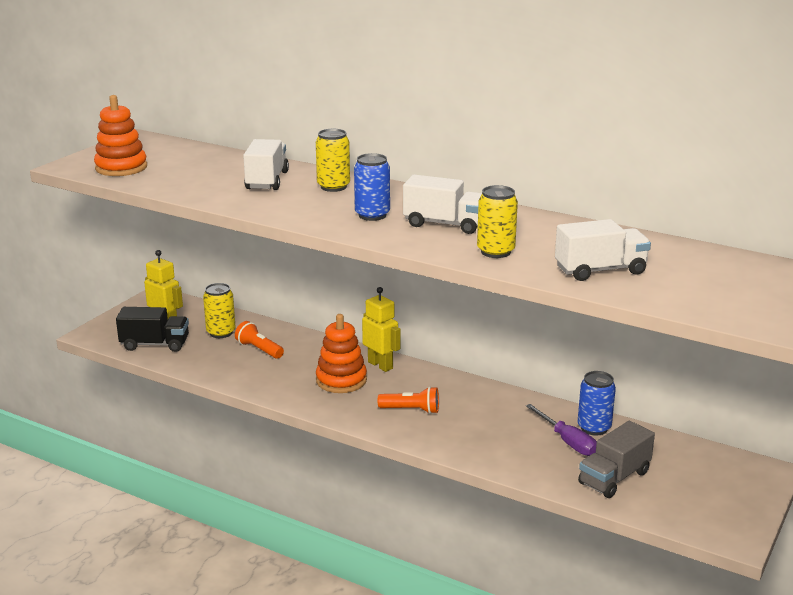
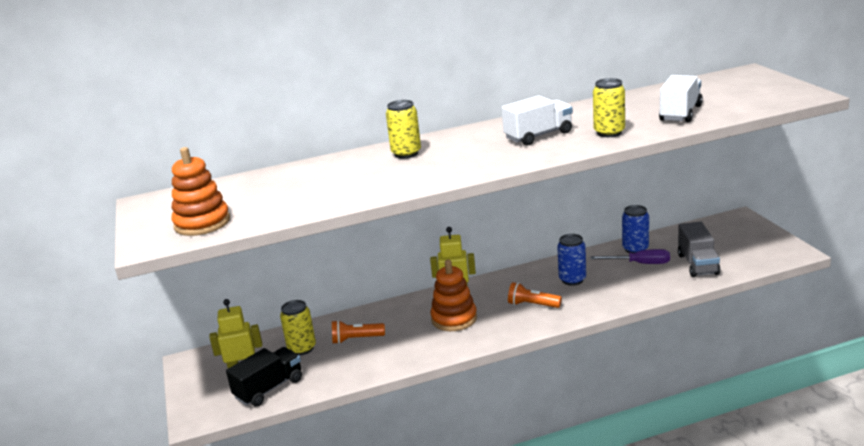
camera: 45 degrees left, 0 degrees up
(267, 181) = (349, 173): white truck -> none
(372, 215) = (484, 153): blue can -> blue can (572, 280)
(411, 410) = (532, 305): orange flashlight -> orange flashlight turned 120 degrees counterclockwise

